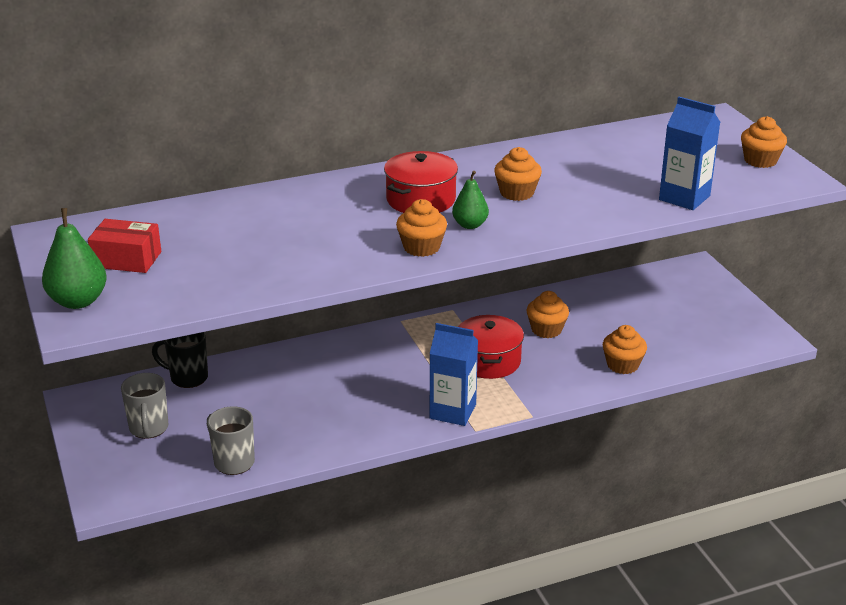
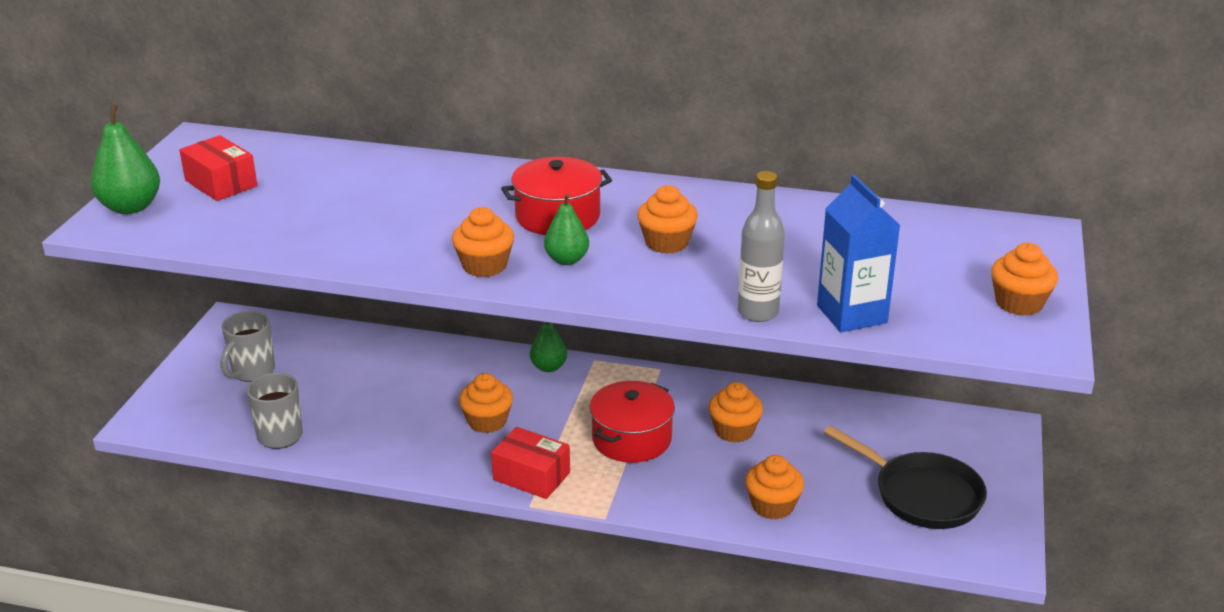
camera: 35 degrees right, 0 degrees up
(187, 378) = (338, 337): black mug -> none
(375, 337) = (548, 367): none -> green pear
(377, 390) = (487, 421): none -> orange cupcake
(453, 411) = (531, 476): blue carton -> red box
(632, 215) = (758, 312): none -> grey bottle
(696, 323) = (921, 495): none -> black pan

